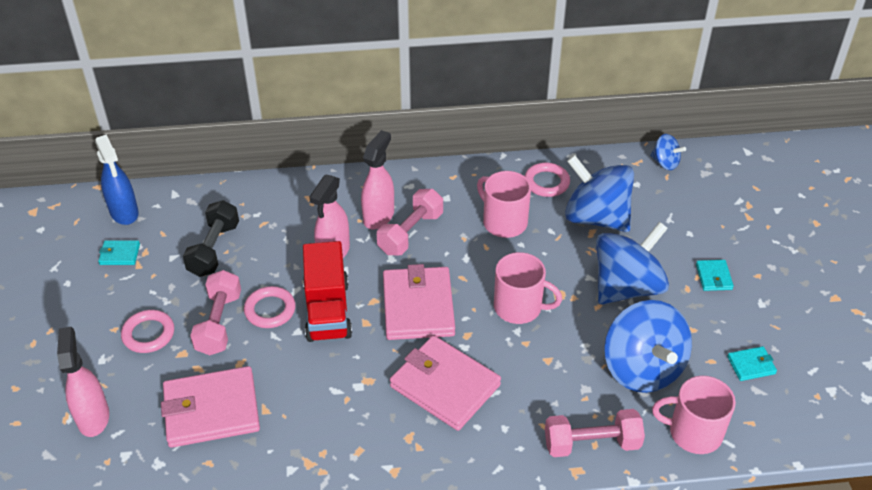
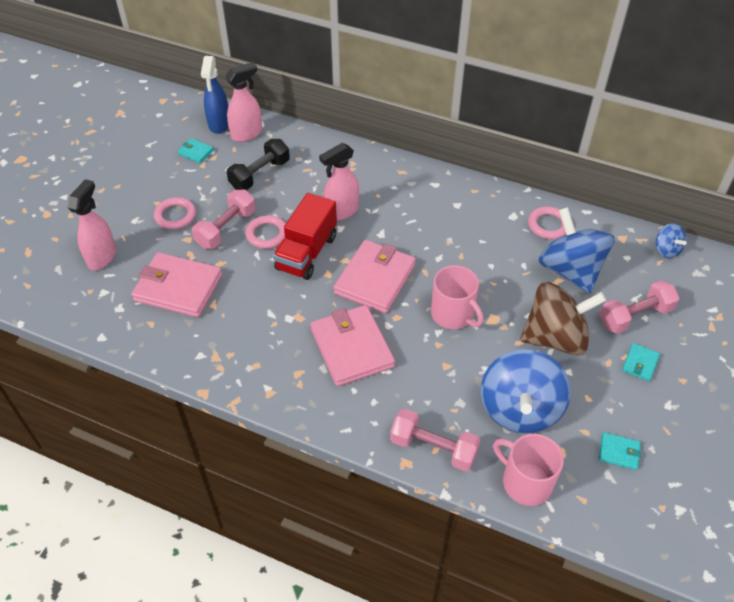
camera: 30 degrees right, 5 degrees up
(379, 216) = (394, 198): pink spray bottle -> pink spray bottle (247, 134)
(411, 233) = (409, 221): pink dumbbell -> pink dumbbell (635, 316)
(504, 222) = (489, 242): pink mug -> none
(627, 287) = (555, 338): blue spinning top -> brown spinning top

